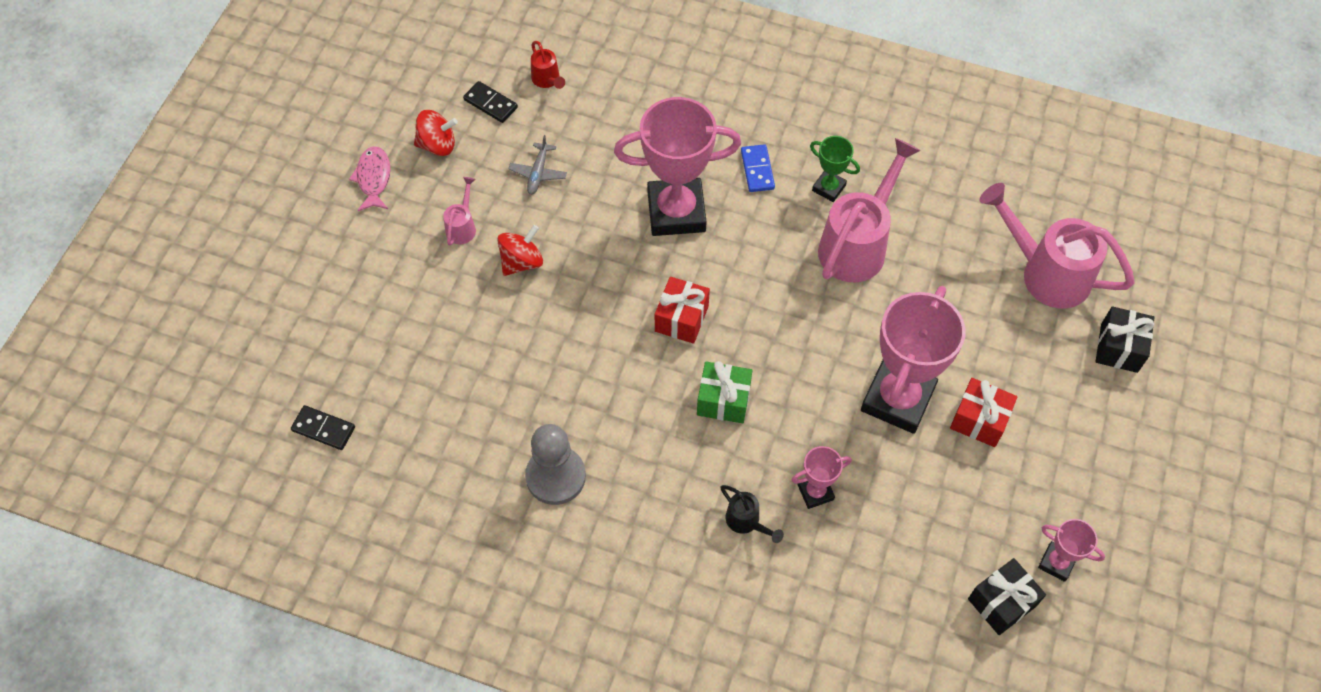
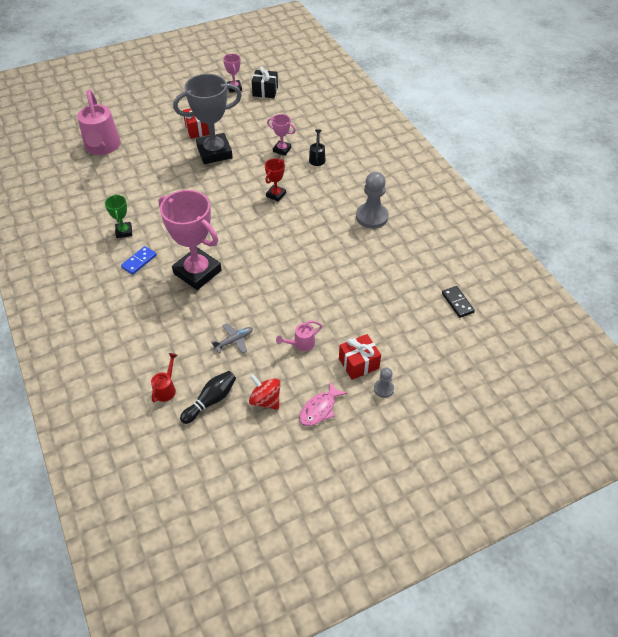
camera: 135 degrees left, 10 degrees down
(324, 250) = (383, 389): none -> grey pawn
(490, 103) = (211, 401): black domino -> black bowling pin
(521, 262) = (292, 305): red spinning top -> none
(681, 318) = (253, 231): red gift -> red gift (358, 363)
(723, 400) = (276, 195): green gift -> red trophy
(857, 244) = (148, 204): pink watering can -> none
(897, 399) = (214, 152): pink trophy -> grey trophy
(1119, 348) = (121, 114): black gift -> none

